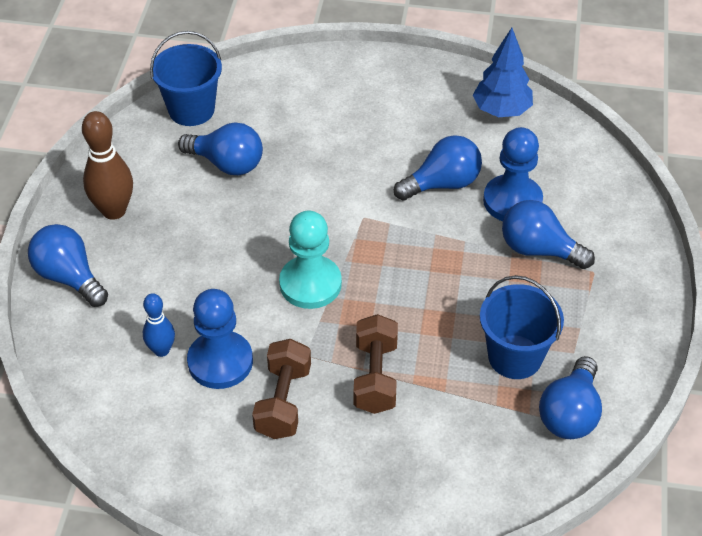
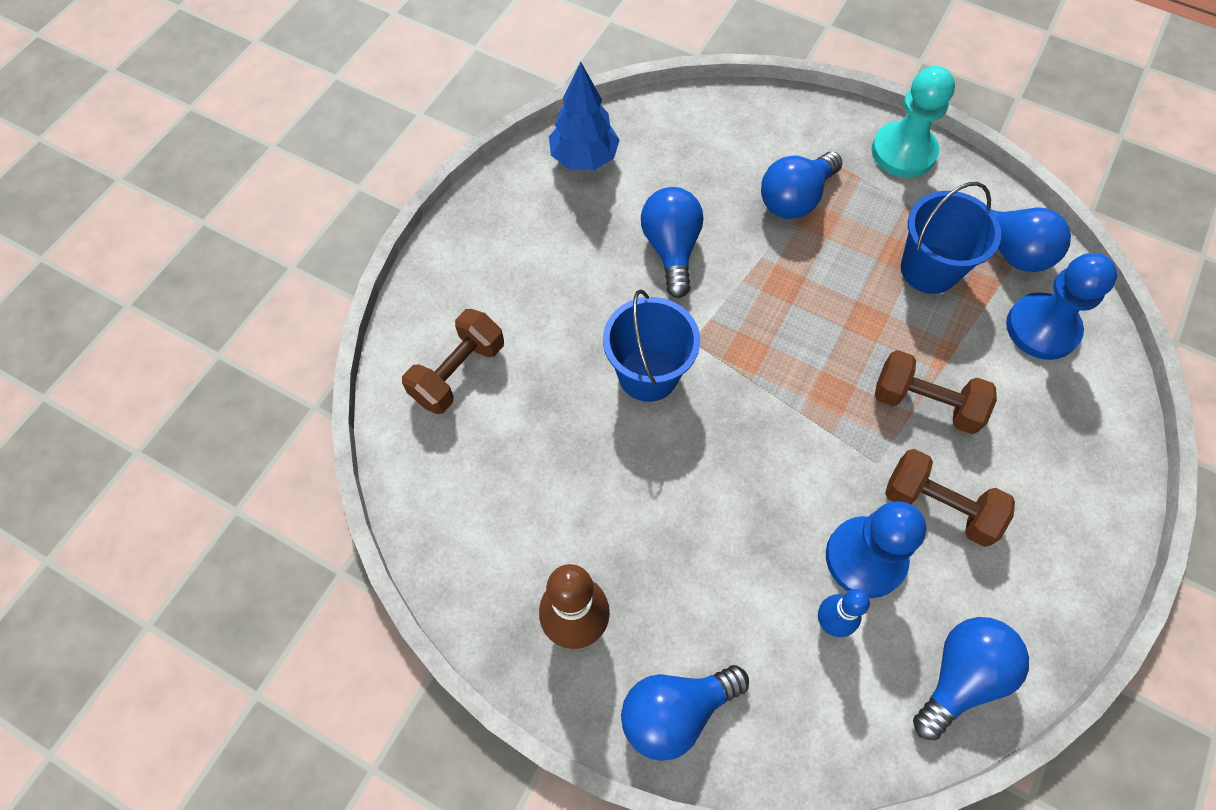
camera: 70 degrees left, 15 degrees up
(191, 110) = (431, 476): blue bucket -> blue bucket (648, 374)
(227, 164) = (548, 461): blue light bulb -> blue light bulb (960, 676)
(275, 99) = (458, 372): none -> brown dumbbell
(310, 284) = (776, 426): turquoise pawn -> turquoise pawn (903, 152)
(512, 201) = (720, 196): blue pawn -> blue pawn (1042, 328)

